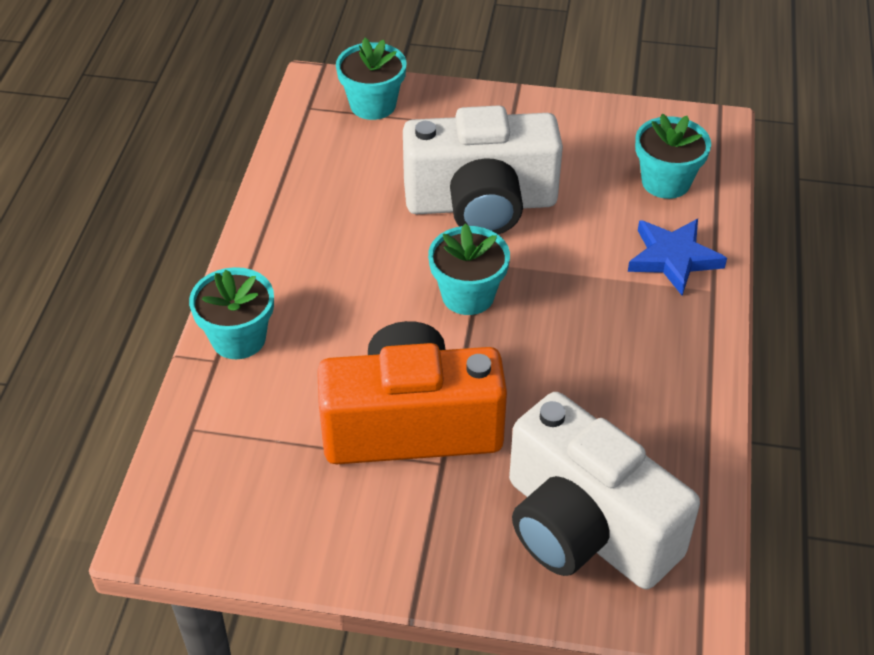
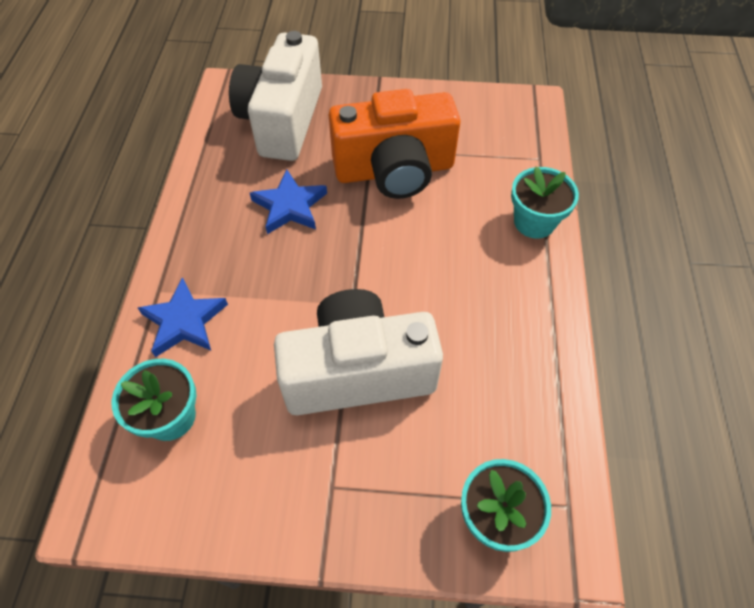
camera: 175 degrees right, 10 degrees up
(468, 295) = (363, 271): turquoise flower pot -> none
(563, 381) = (290, 206): none -> blue star
(585, 527) = (282, 120): white camera -> white camera turned 120 degrees counterclockwise

